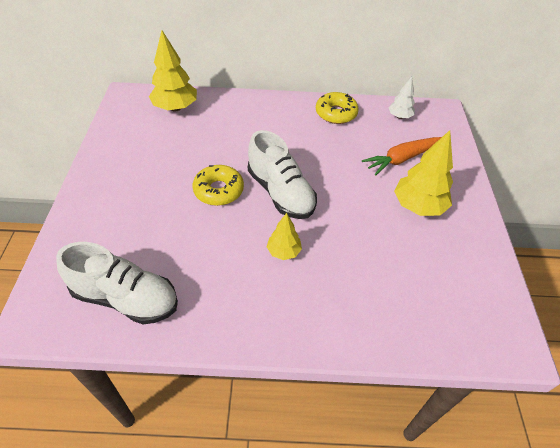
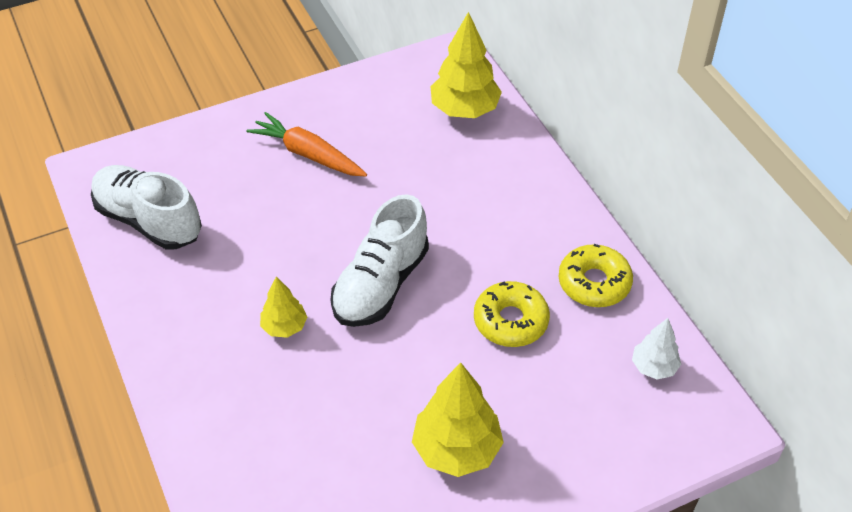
camera: 65 degrees right, 0 degrees up
(126, 298) = (149, 220): white shoe -> white shoe turned 135 degrees clockwise
(218, 190) = (344, 222): yellow donut -> yellow donut (510, 321)
(402, 159) = (548, 400): orange carrot -> orange carrot (308, 154)

